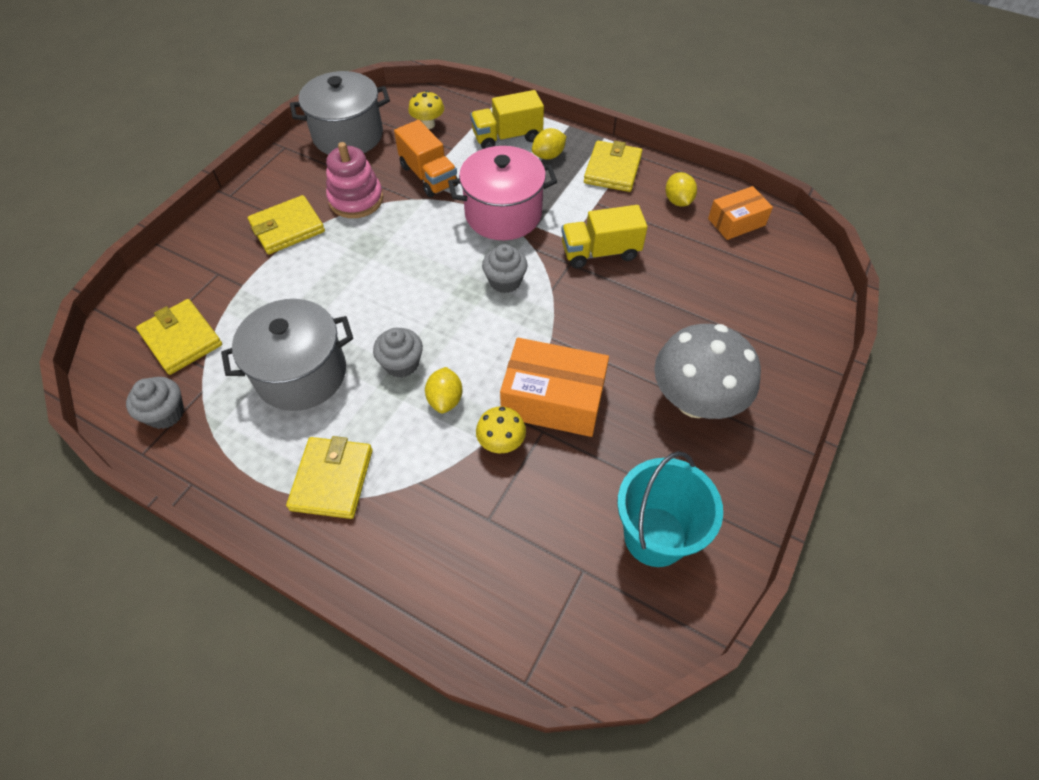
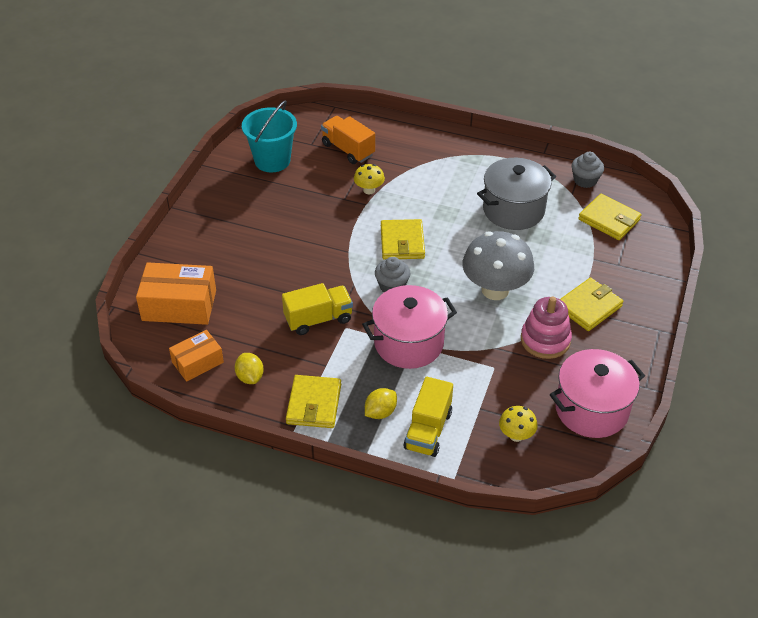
camera: 170 degrees right, 10 degrees down
(332, 479) = (464, 163): yellow wallet -> yellow wallet (402, 242)
(348, 135) = (591, 409): grey pot -> pink pot
(401, 364) = (449, 223): grey cupcake -> none
(428, 176) = (490, 373): orange truck -> orange truck (348, 150)
(445, 399) = (411, 207): yellow lemon -> none
(507, 137) = (428, 430): yellow truck -> yellow truck turned 135 degrees clockwise
(553, 399) = (340, 215): orange box -> orange box (179, 305)
(695, 401) = (245, 225): grey mushroom -> grey mushroom (495, 290)

